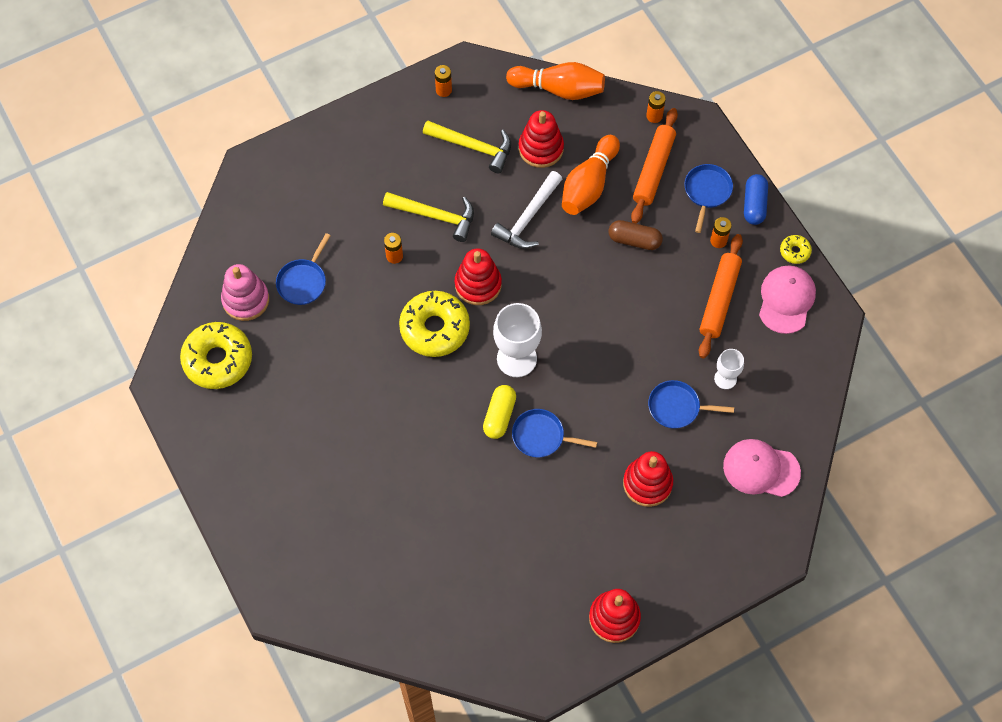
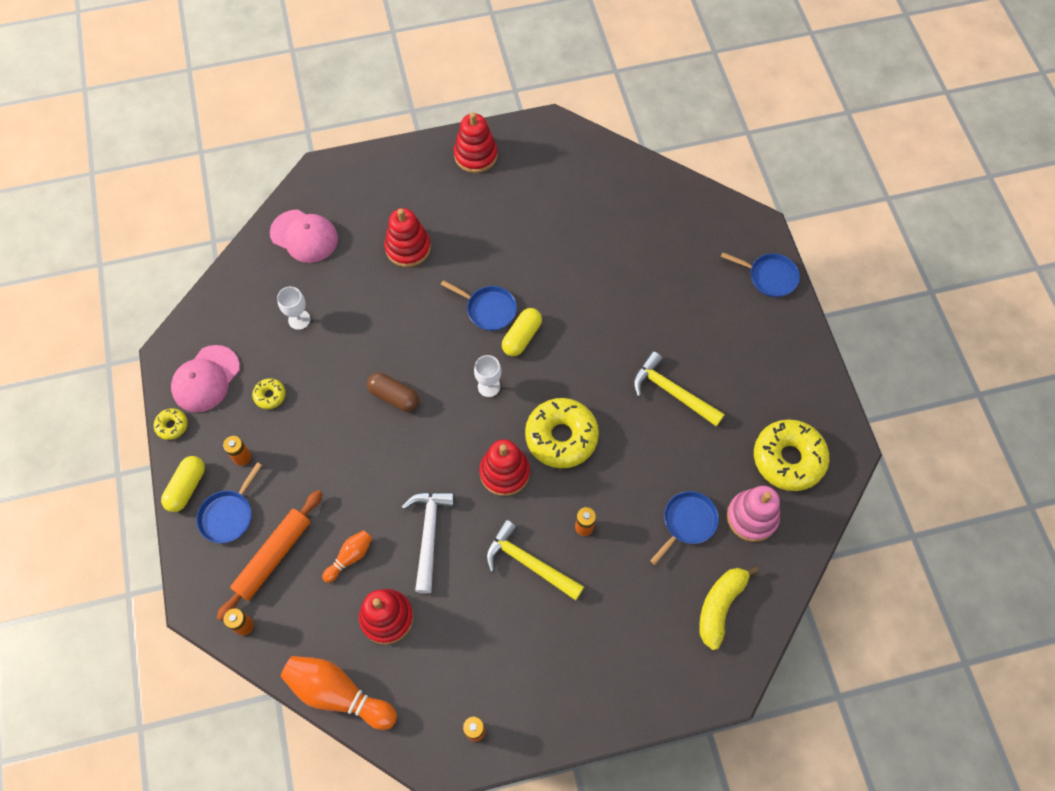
camera: 165 degrees left, 0 degrees up
(264, 221) = (720, 606): none -> yellow banana
(473, 147) = (462, 640): yellow hammer -> yellow hammer (672, 392)
(516, 358) = (489, 386): white goblet -> white goblet, size x0.56
(528, 218) = (429, 534): white hammer -> white hammer turned 45 degrees counterclockwise
(589, 185) = (350, 557): orange bowling pin -> orange bowling pin, size x0.54
(634, 240) = (327, 480): brown capsule -> brown capsule (394, 396)
(677, 407) = (354, 305): blue pan -> blue pan (769, 277)
(719, 299) = (270, 395): orange rolling pin -> yellow donut
(754, 204) = (187, 487): blue capsule -> yellow capsule

